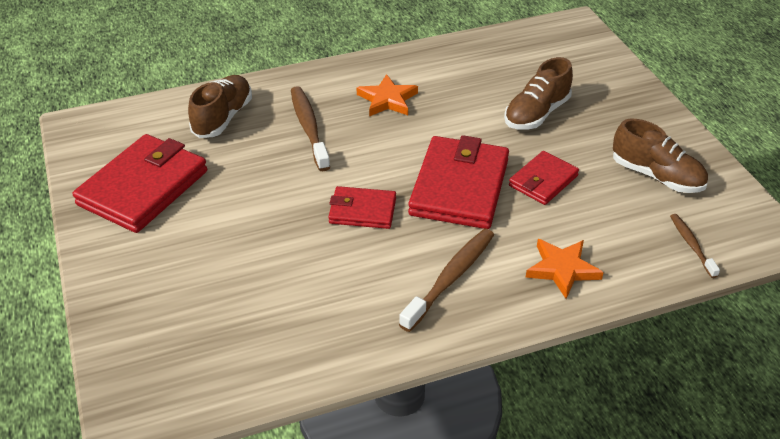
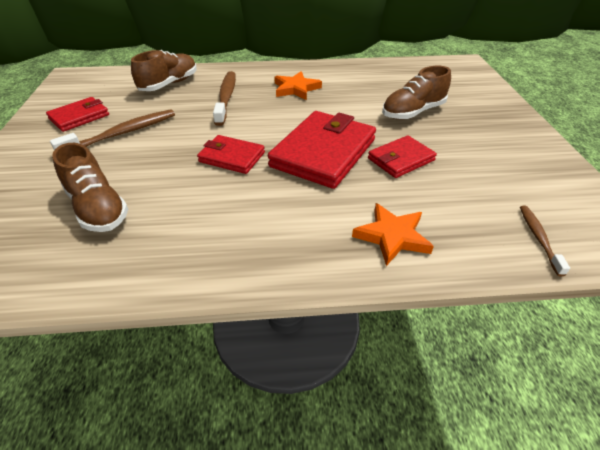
camera: 15 degrees right, 0 degrees up
(143, 188) = (79, 117): red wallet -> red wallet, size x0.56
(450, 278) = (278, 224): brown toothbrush -> brown toothbrush (122, 133)
(656, 176) = (512, 172): brown shoe -> brown shoe (97, 208)

